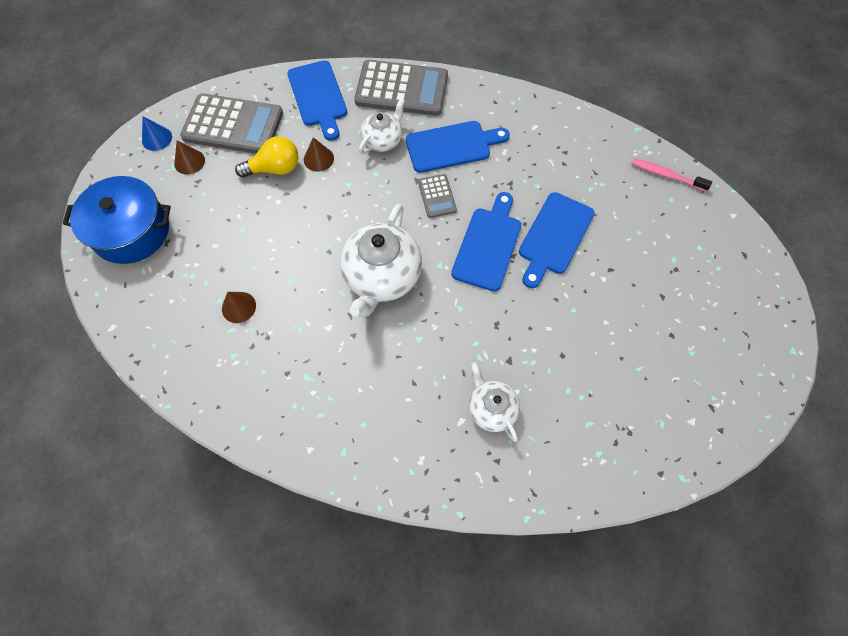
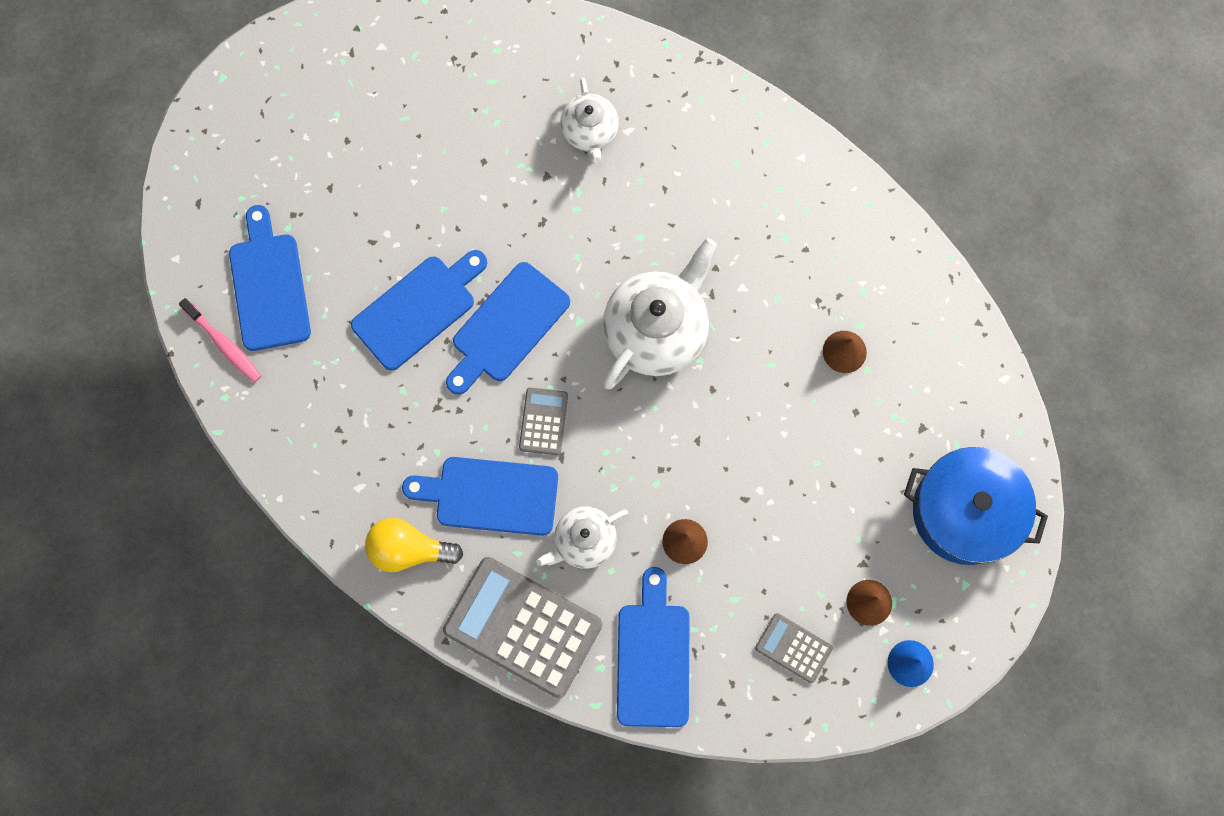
camera: 160 degrees left, 10 degrees up
(233, 125) = (793, 648): grey calculator -> grey calculator, size x0.48
(275, 169) = (751, 546): yellow light bulb -> yellow light bulb (409, 549)
(661, 218) = (269, 286): none -> blue cutting board

